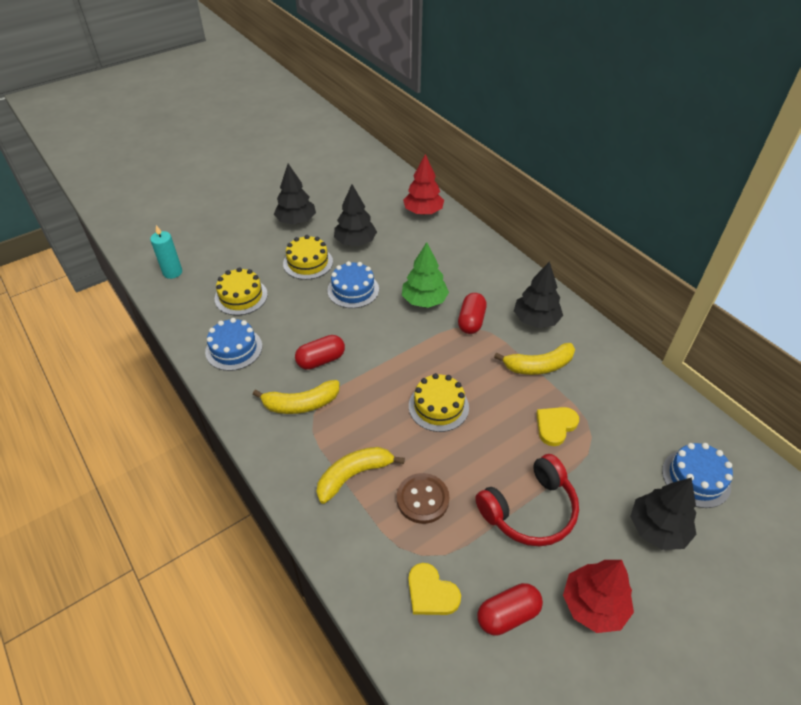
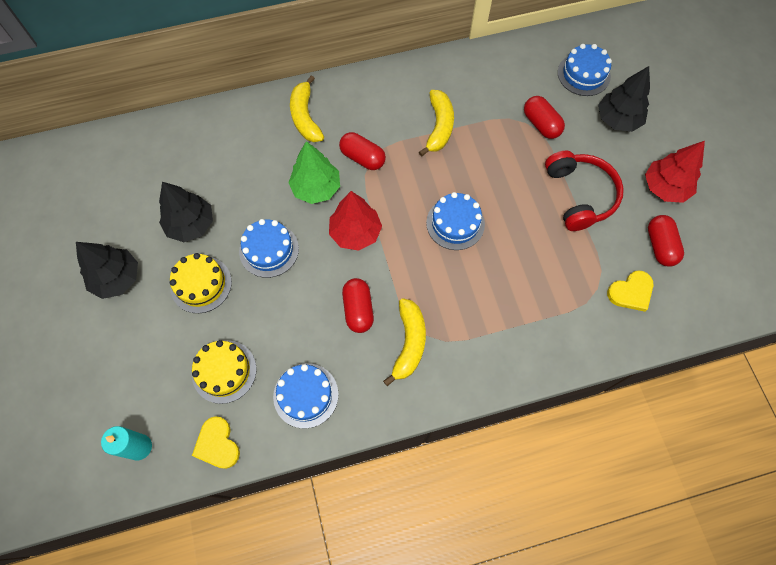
camera: 70 degrees left, 20 degrees up
(354, 475) = (507, 318): yellow banana -> yellow banana (305, 117)
(422, 499) = (547, 270): brown button -> none
(423, 212) = (175, 140): red tree -> red tree (355, 232)
(438, 406) = (455, 223): yellow cake -> blue cake
(535, 320) = (384, 105): black tree -> none
(555, 426) = (507, 143): yellow heart -> yellow heart (217, 444)
(598, 451) = (541, 124): none -> red capsule

